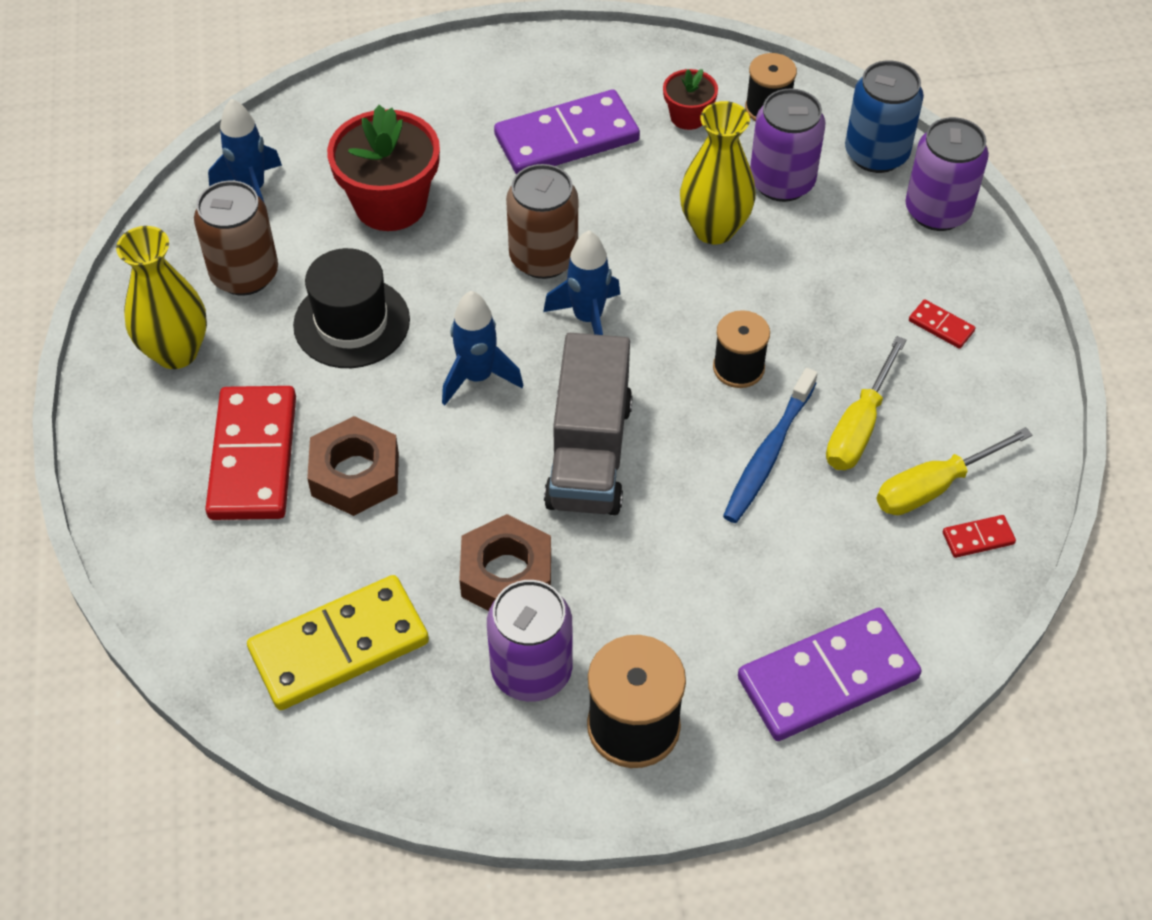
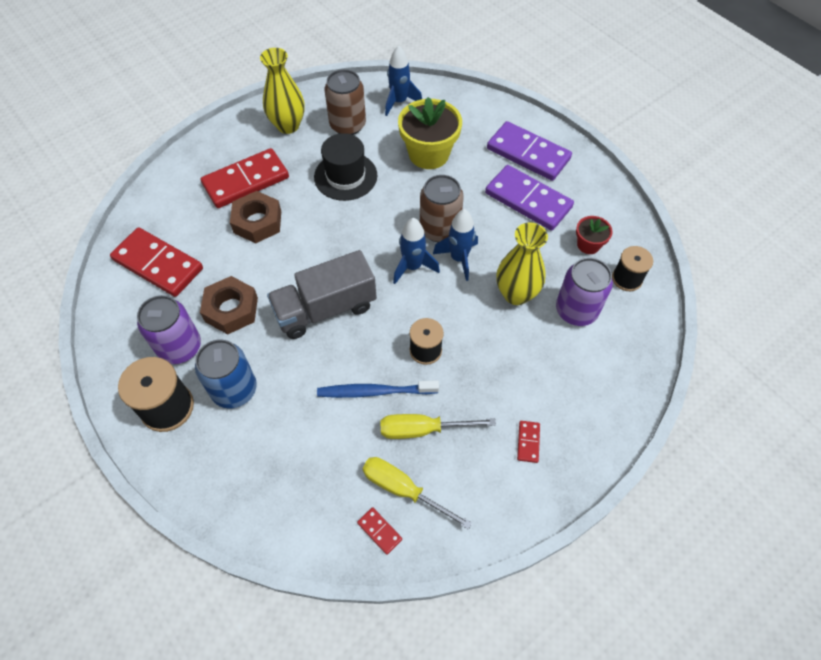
camera: 60 degrees right, 5 degrees up
(339, 646) = (158, 264): yellow domino -> red domino
(390, 204) = (429, 154): red flower pot -> yellow flower pot
(477, 377) = (344, 240): blue rocket -> blue rocket (459, 258)
(828, 678) = (239, 489): purple domino -> purple domino (528, 154)
(876, 154) = (638, 348): blue can -> blue can (234, 390)
(937, 211) = (618, 401): purple can -> none

